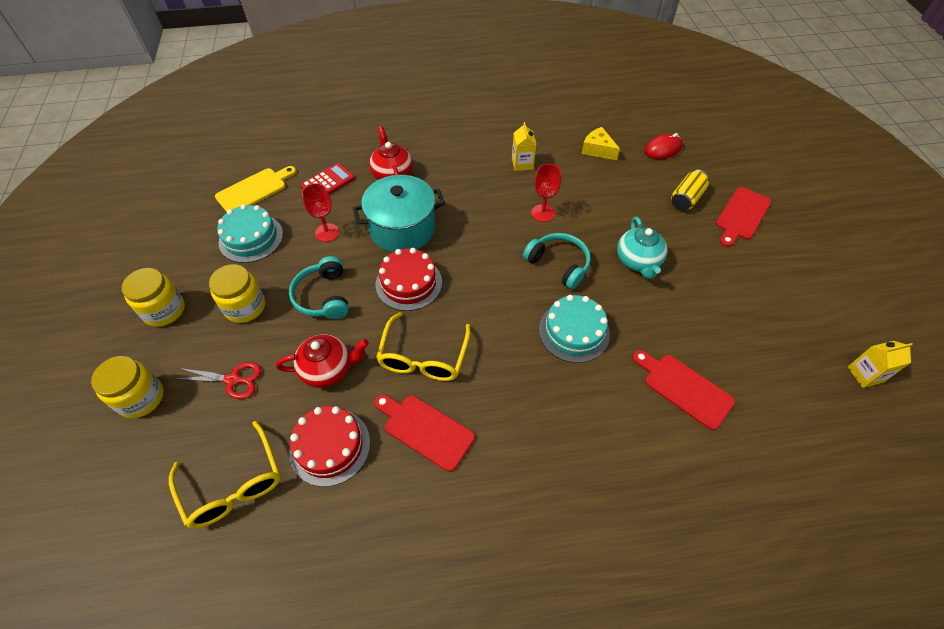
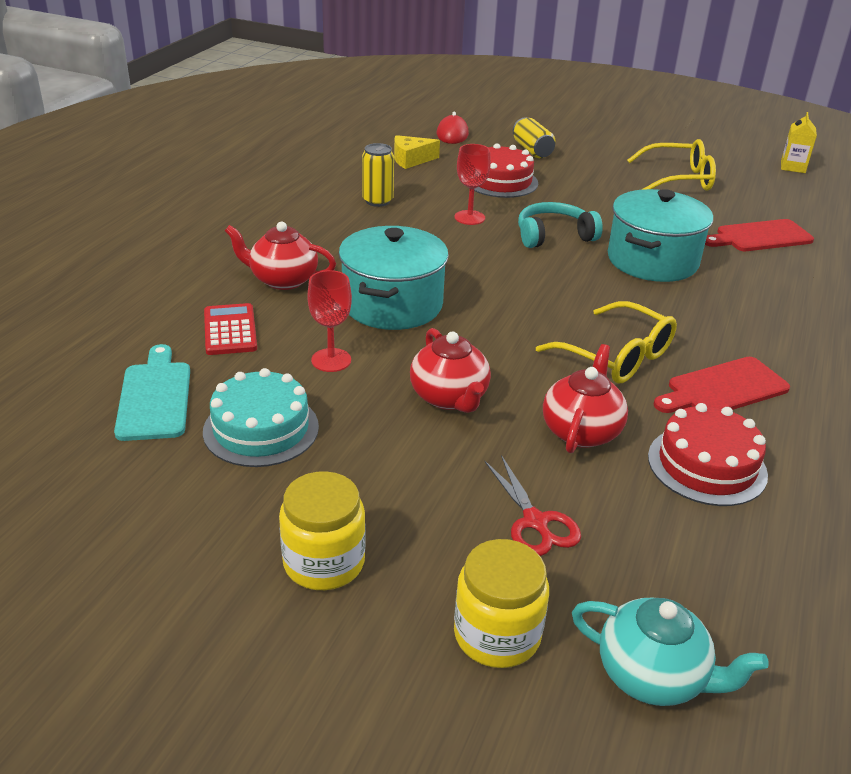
camera: 60 degrees left, 20 degrees down
(233, 380) = (535, 521): red scissors -> red scissors turned 120 degrees clockwise
(233, 485) = (724, 568): yellow glasses -> yellow glasses (679, 179)
(245, 307) = (401, 472): yellow jar -> none
(254, 190) = (155, 397): yellow cutting board -> turquoise cutting board
(323, 296) = (449, 398): turquoise headphones -> red teapot
(408, 283) = (490, 329): red cake -> red cake (501, 181)
(522, 163) = (377, 201): yellow carton -> yellow can
(574, 331) = (652, 260): turquoise cake -> turquoise pot
(638, 261) = (590, 199): turquoise teapot -> turquoise teapot (653, 676)
(741, 215) = (580, 139): red cutting board -> none

